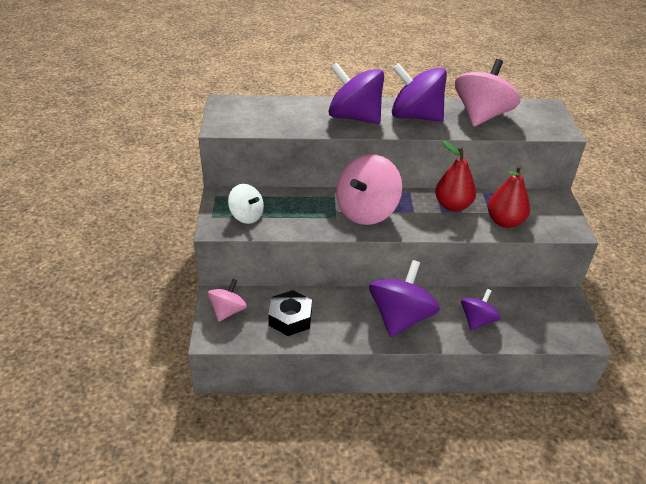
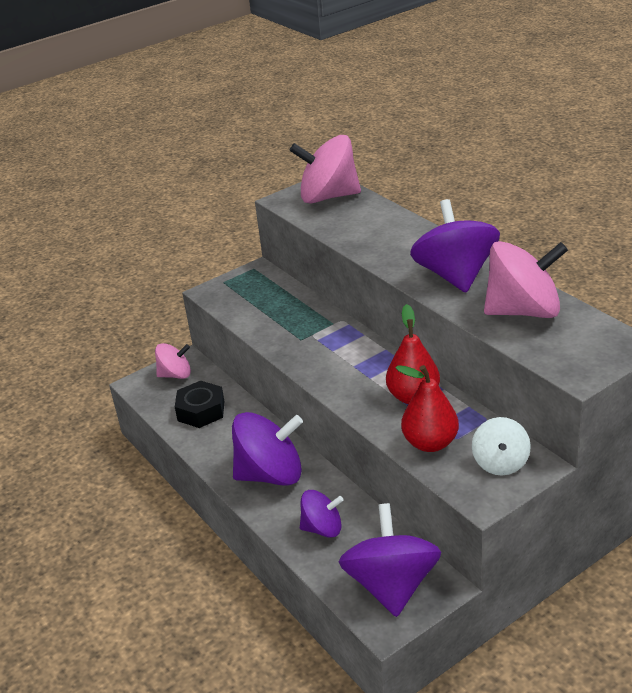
camera: 60 degrees right, 5 degrees down
(246, 216) = (244, 296): white spinning top -> white spinning top (500, 463)
(354, 117) = (399, 247): purple spinning top -> purple spinning top (391, 585)
(366, 211) = (332, 351): pink spinning top -> pink spinning top (328, 196)

